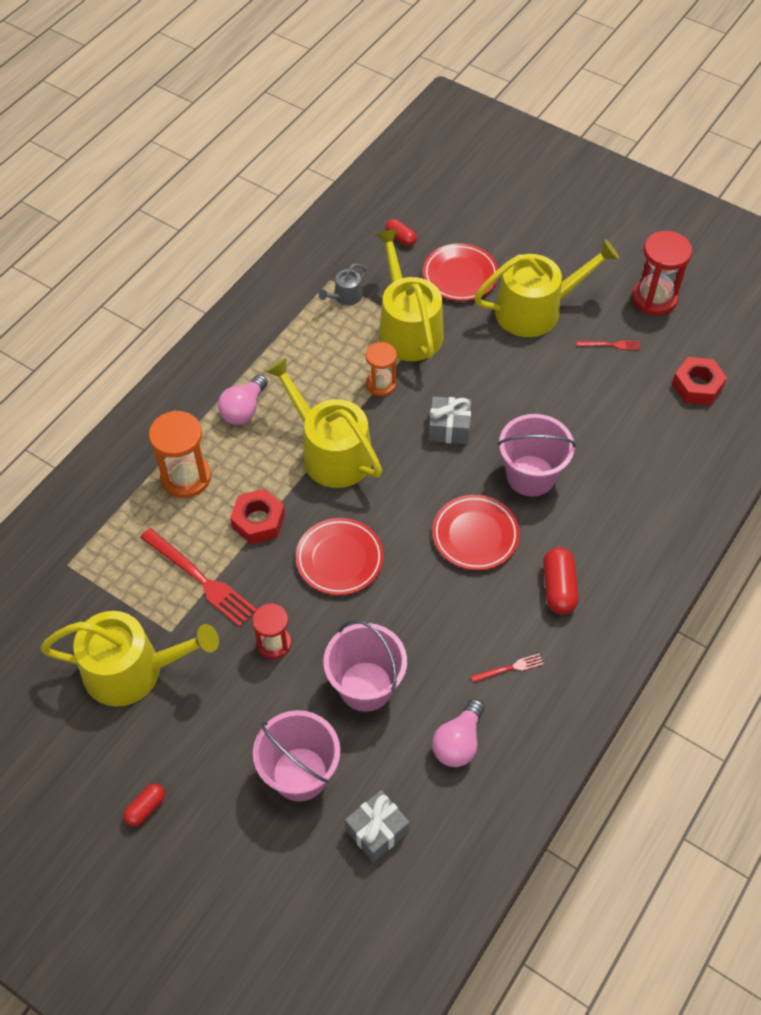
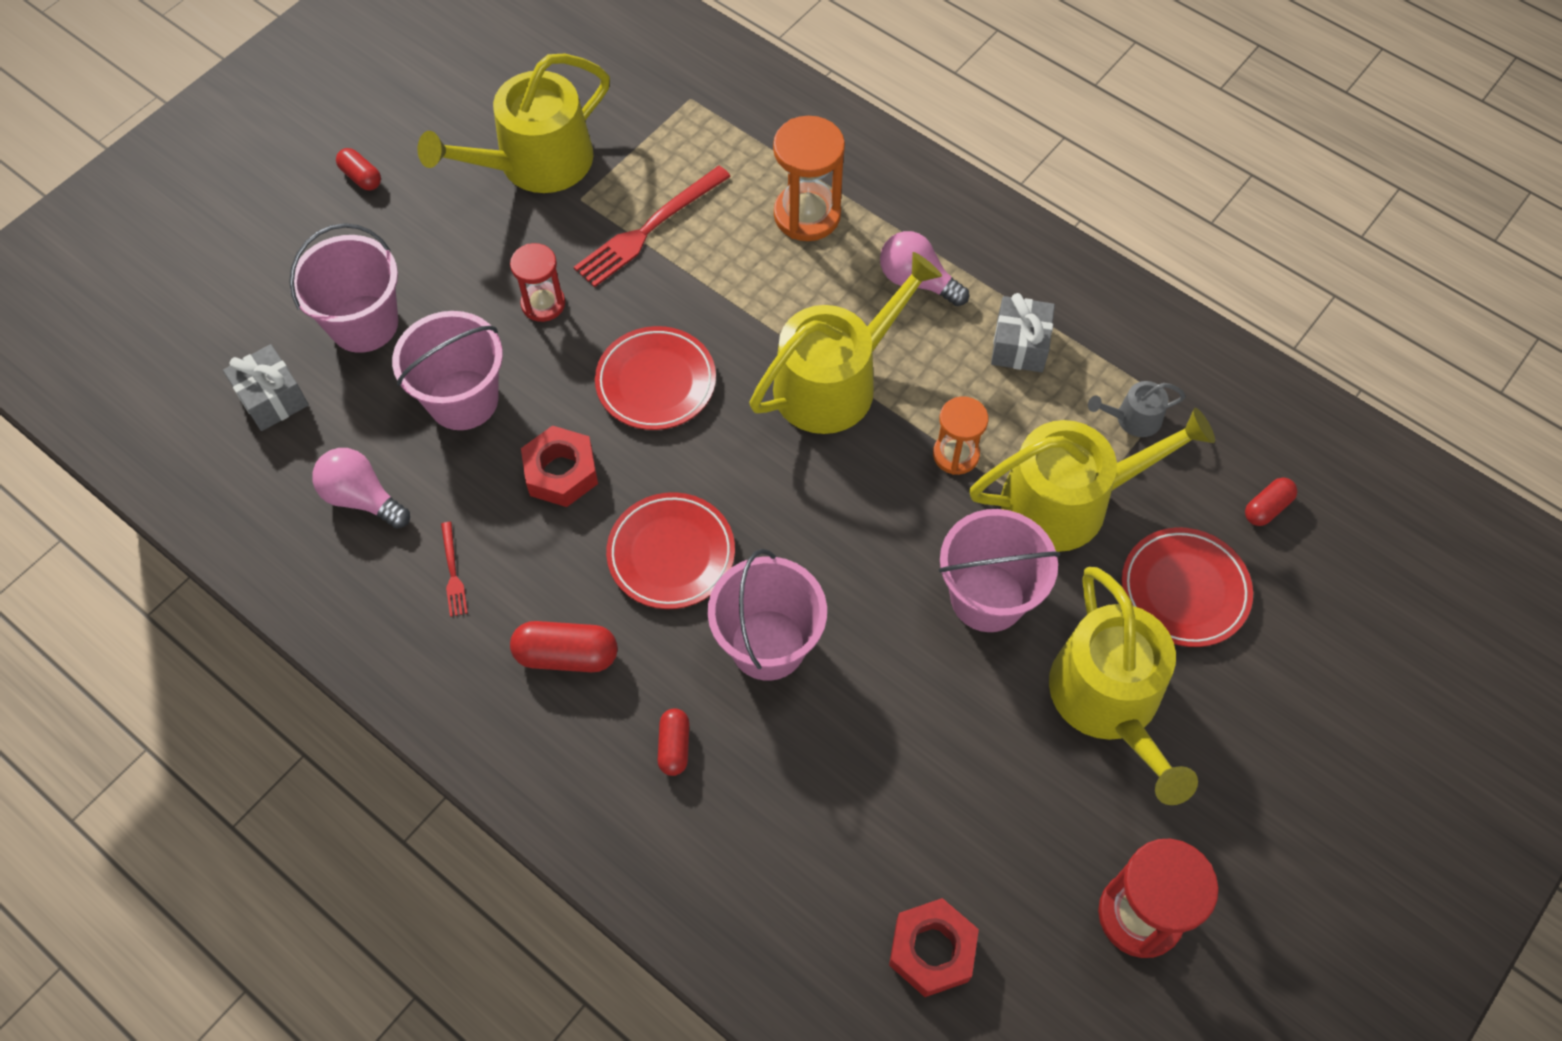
camera: 95 degrees right, 5 degrees up
(133, 670) = (535, 163): yellow watering can -> yellow watering can turned 45 degrees clockwise
(258, 521) = (728, 293): red nut -> red nut (561, 473)
(345, 297) = (1133, 419): grey watering can -> grey watering can turned 60 degrees counterclockwise
(449, 428) = (866, 540): grey gift -> grey gift (1019, 345)
(479, 366) = (987, 597): none -> pink bucket
(608, 520) = (674, 746): none -> red capsule
(610, 345) = (1029, 815): red fork -> none

